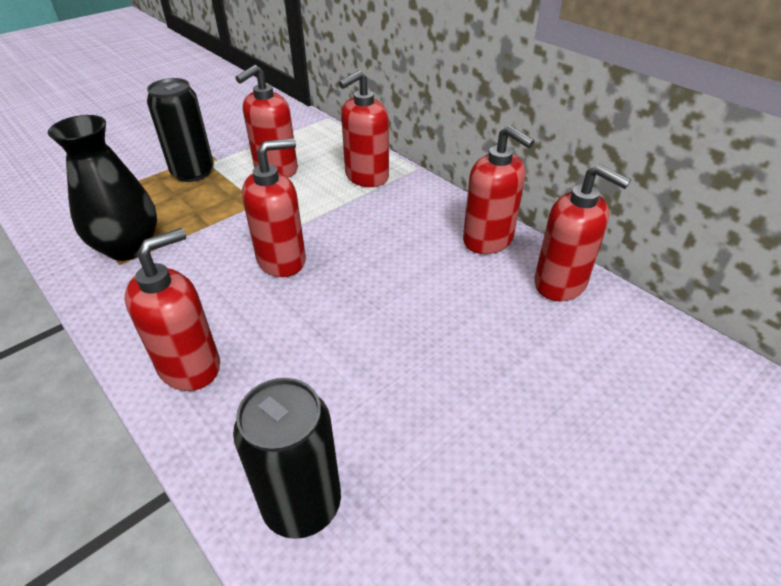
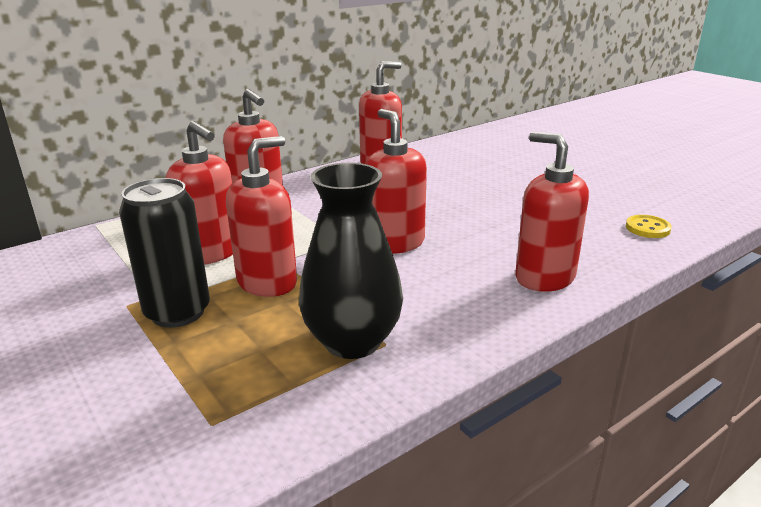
camera: 85 degrees left, 15 degrees down
(302, 504) = (647, 228): black can -> yellow button
(560, 283) = (435, 151): red soap dispenser -> red soap dispenser (267, 282)

